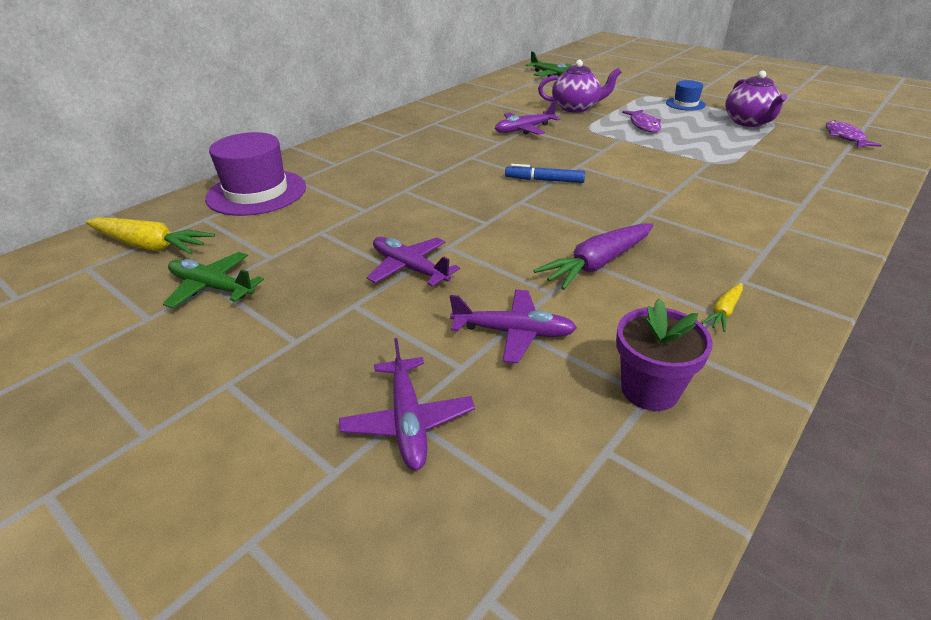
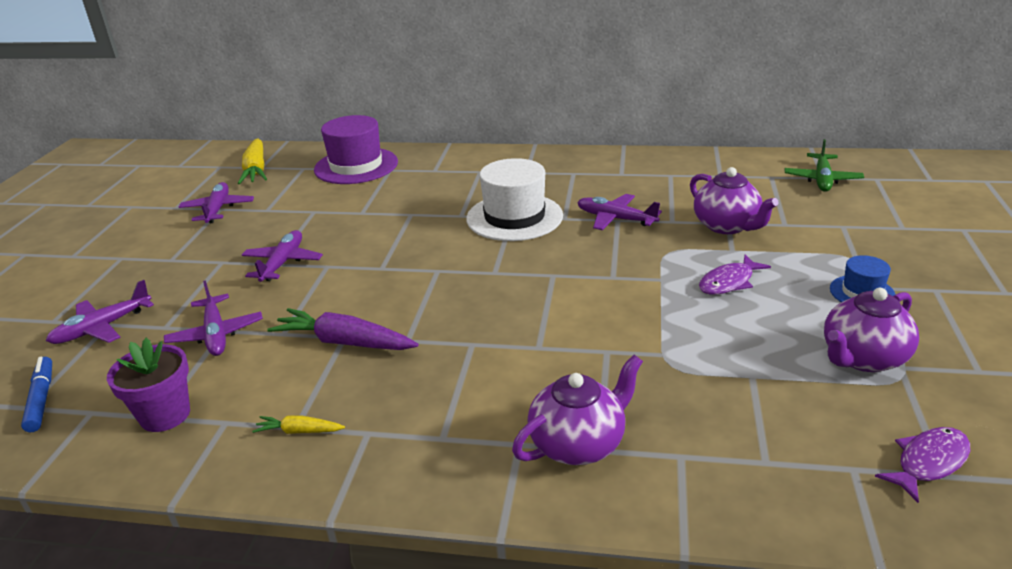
camera: 60 degrees right, 5 degrees down
(212, 287) = (218, 209): green plane -> purple plane
(473, 156) = (514, 217): none -> white hat
(544, 180) = (496, 268): blue marker -> blue marker (41, 399)
(793, 208) = (579, 443): none -> purple teapot

